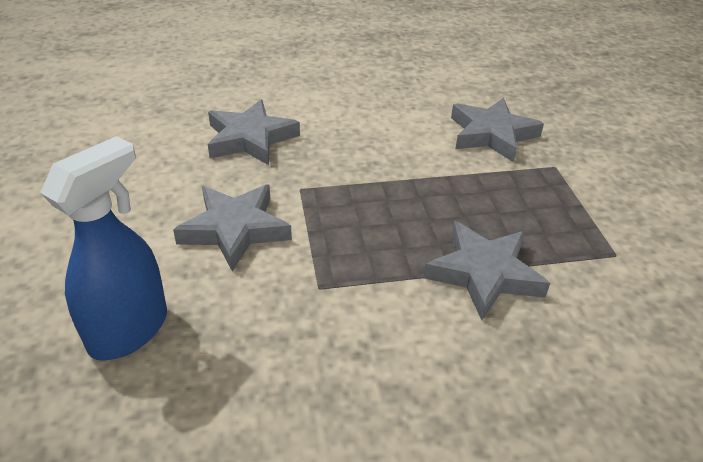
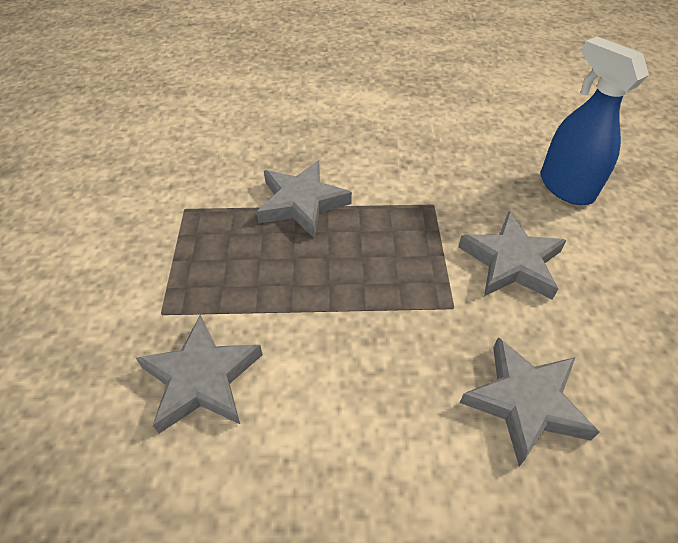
camera: 170 degrees left, 10 degrees up
(129, 330) = (565, 187): blue spray bottle -> blue spray bottle turned 105 degrees clockwise

